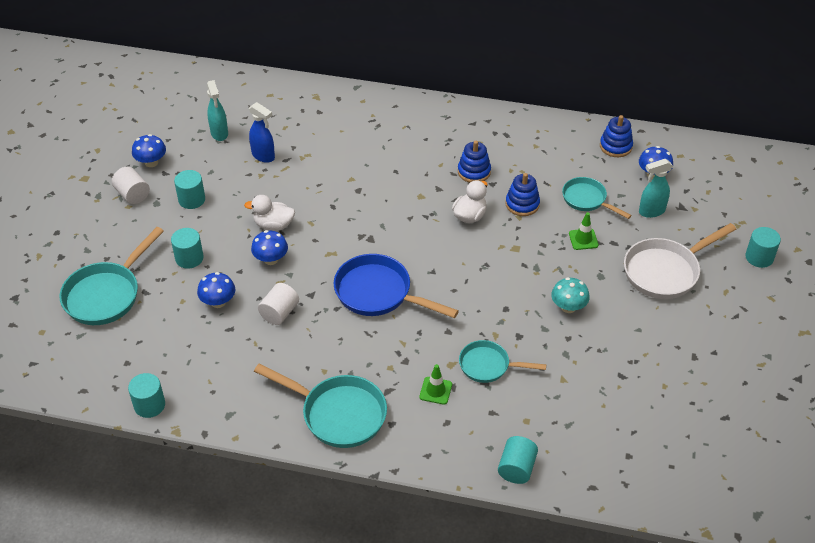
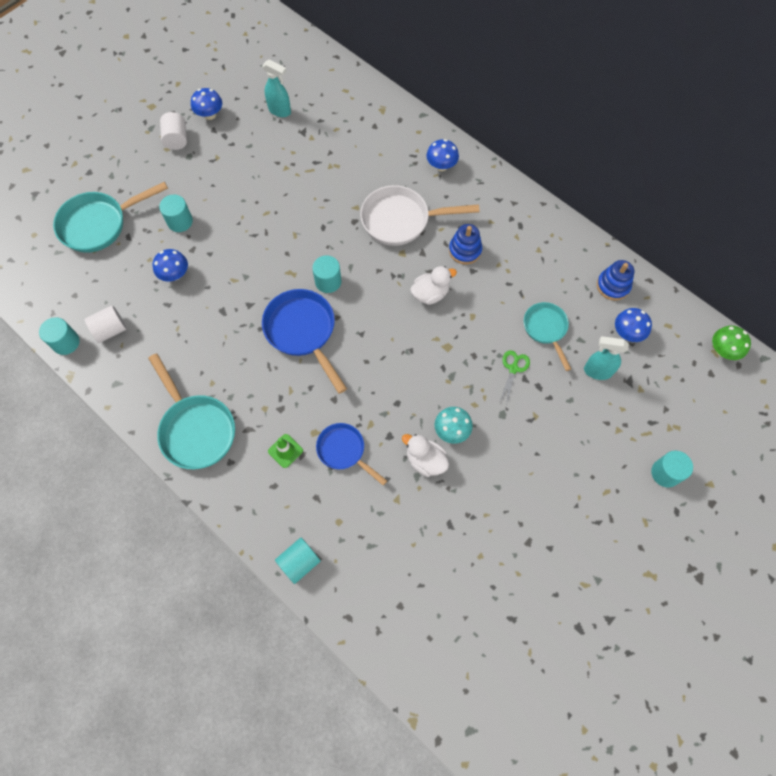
camera: 30 degrees right, 20 degrees up
(192, 199) = (217, 166): turquoise cylinder -> turquoise cylinder (328, 281)
(219, 133) = (280, 111): turquoise spray bottle -> turquoise spray bottle turned 75 degrees counterclockwise
(263, 156) = (300, 150): blue spray bottle -> none
(271, 259) = (240, 254): blue mushroom -> blue mushroom (441, 166)
(273, 225) = (264, 222): white duck -> white duck (425, 460)
(279, 313) = (214, 309): white cylinder -> white cylinder (110, 330)
(488, 366) = (344, 451): turquoise pan -> blue pan
(522, 204) = (484, 305): blue stacking toy -> none
(583, 239) = (513, 368): green traffic cone -> green scissors
(665, 271) = (565, 441): white pan -> white pan (401, 220)
(734, 154) = (723, 350): none -> green mushroom

